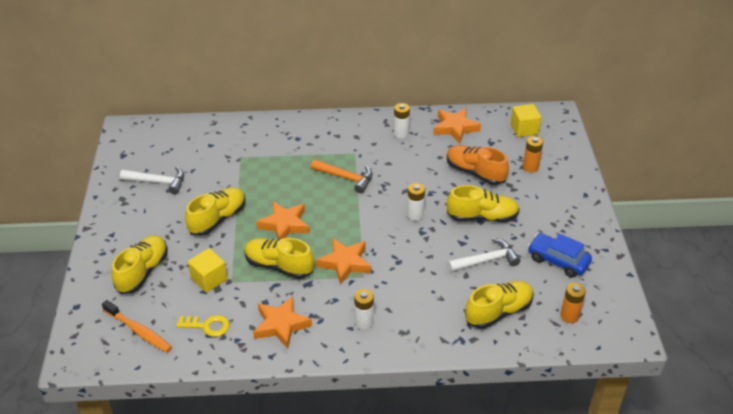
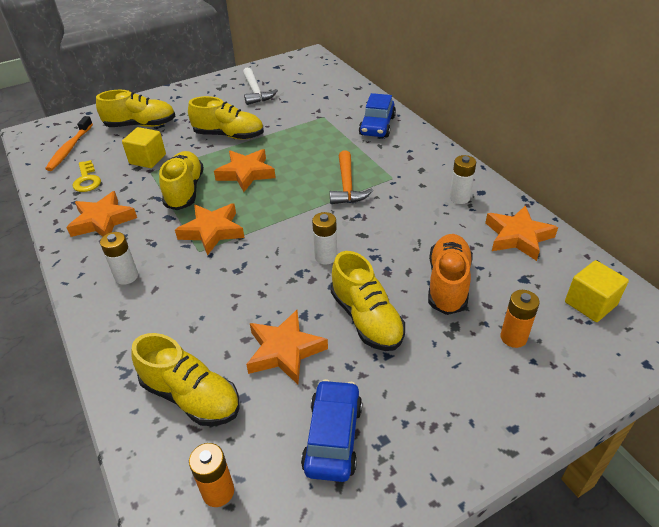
camera: 65 degrees right, 0 degrees up
(282, 135) = (377, 126): none -> blue car
(486, 260) = (285, 351): white hammer -> orange star

